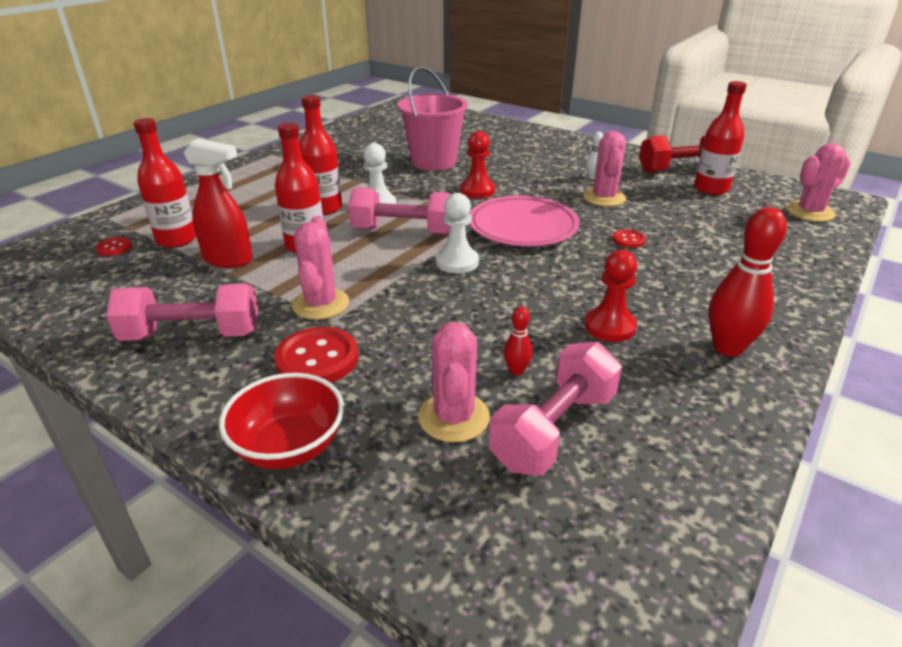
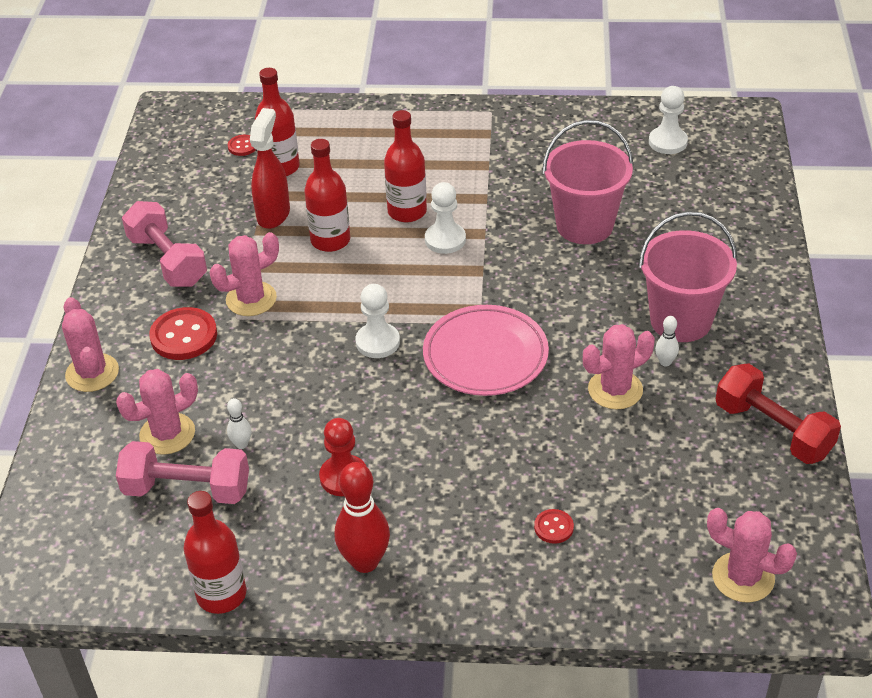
camera: 60 degrees right, 10 degrees up
(229, 260) = (273, 214): red spray bottle -> red spray bottle turned 150 degrees counterclockwise
(289, 446) = (92, 373): red bowl -> pink cactus
(394, 123) = (667, 142): none -> white pawn
(403, 231) = (406, 283): pink dumbbell -> none
(477, 191) = (541, 289): red pawn -> none
(516, 371) = (241, 444): red bowling pin -> white bowling pin
(559, 164) = (680, 320): none -> pink bucket
(628, 240) = (523, 441): red button -> red button (553, 527)
(711, 189) = (732, 472): red bottle -> red bottle (221, 594)

